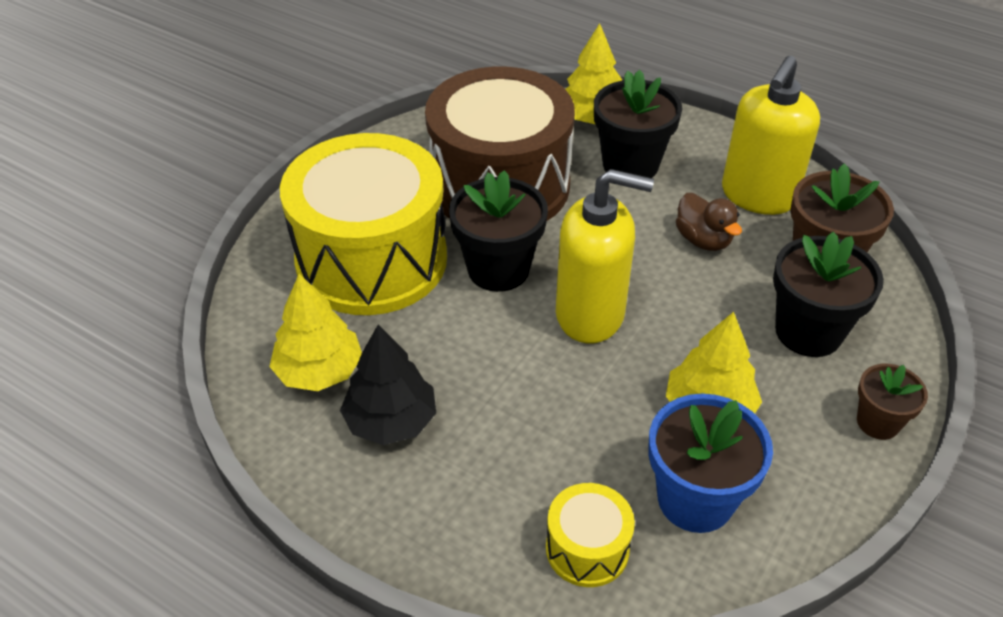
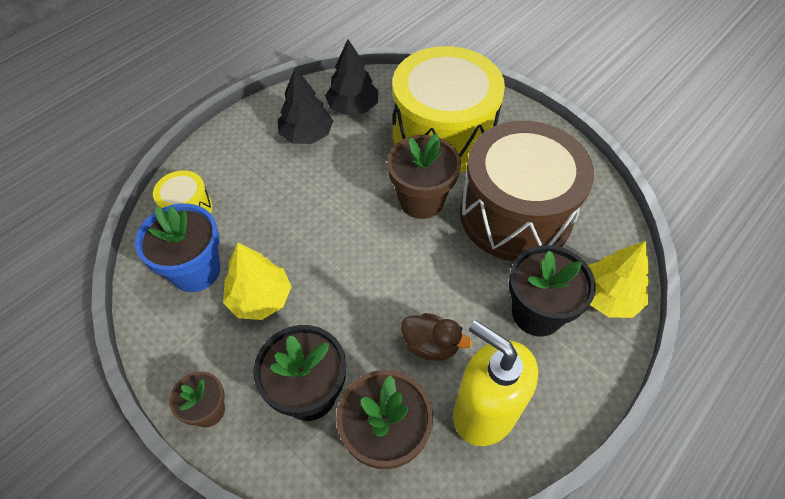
camera: 100 degrees right, 10 degrees up
(319, 371) = (353, 107): yellow tree -> black tree
(498, 269) = (421, 200): black flower pot -> brown flower pot
(590, 314) = (365, 247): yellow soap dispenser -> none
(703, 240) = (431, 345): brown duck -> brown duck turned 135 degrees counterclockwise

